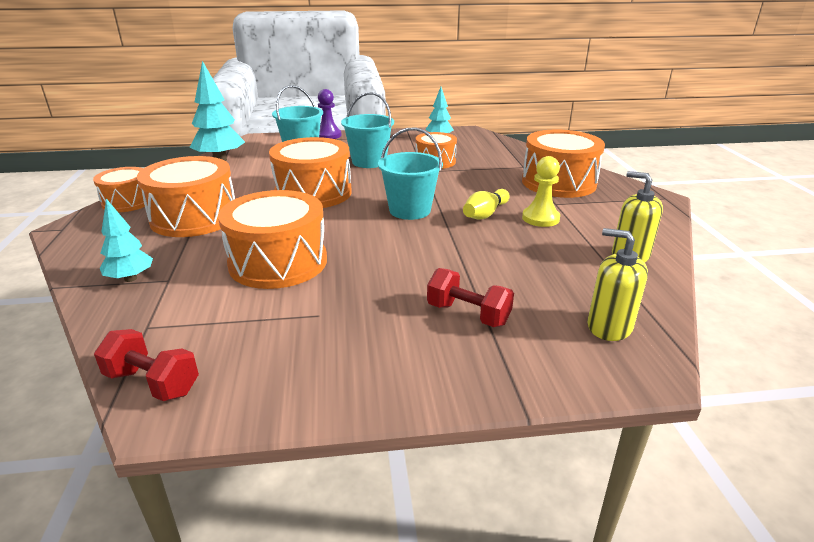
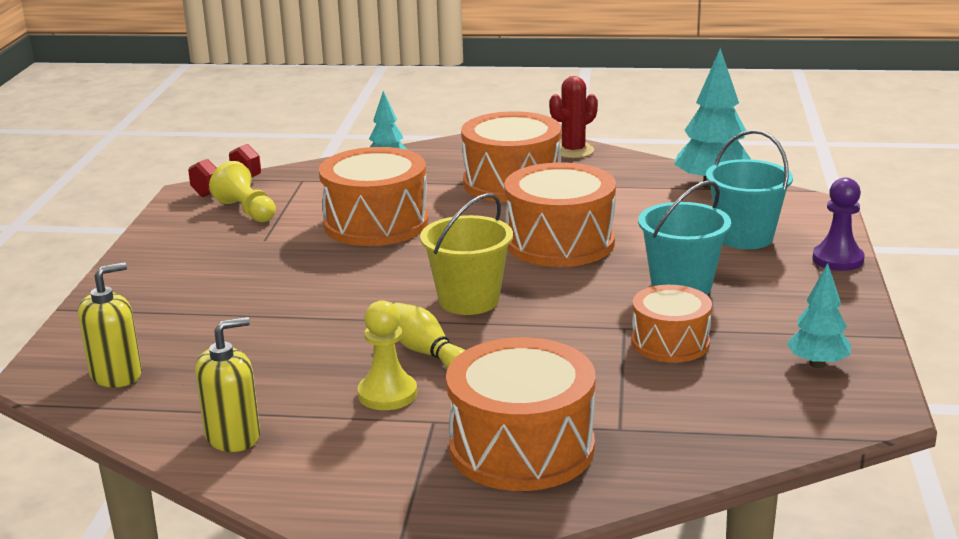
camera: 105 degrees right, 5 degrees down
(128, 202) = (573, 151): orange drum -> red cactus
(239, 345) = (246, 211): none -> yellow pawn
(410, 210) = (468, 300): turquoise bucket -> yellow bucket
(468, 314) = (204, 305): red dumbbell -> none

